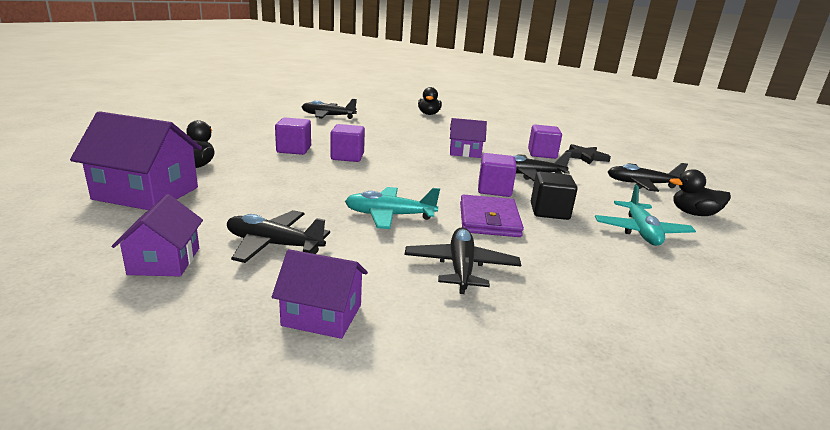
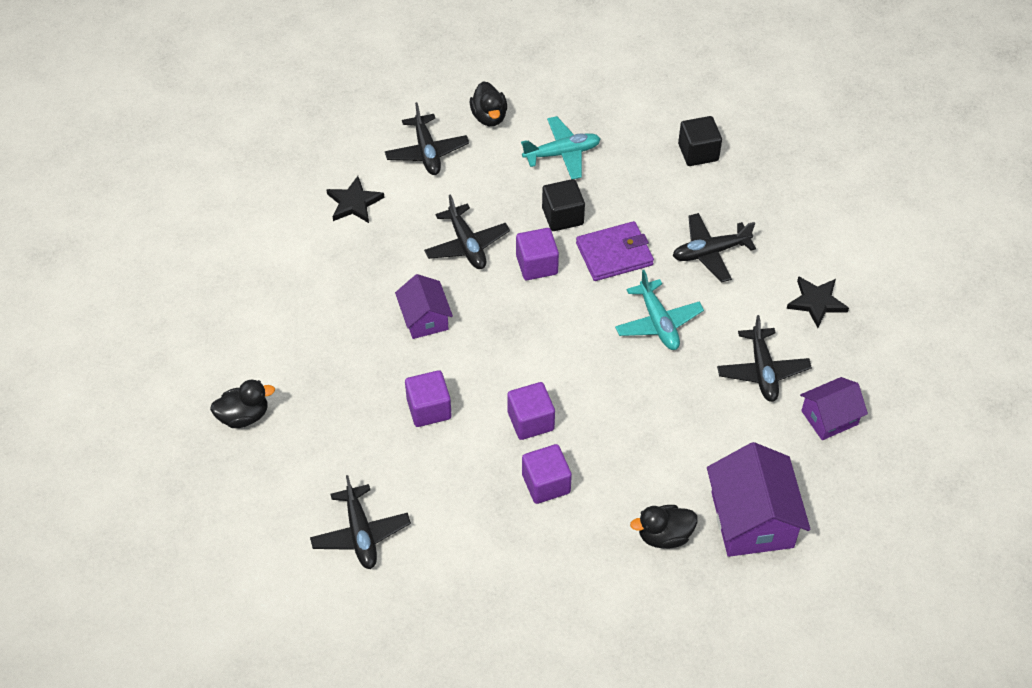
camera: 110 degrees left, 30 degrees up
(322, 315) = (816, 302): purple house -> black star
(542, 154) = (373, 244): purple cube -> purple cube (429, 409)
(647, 315) = (698, 152): none -> black cube

